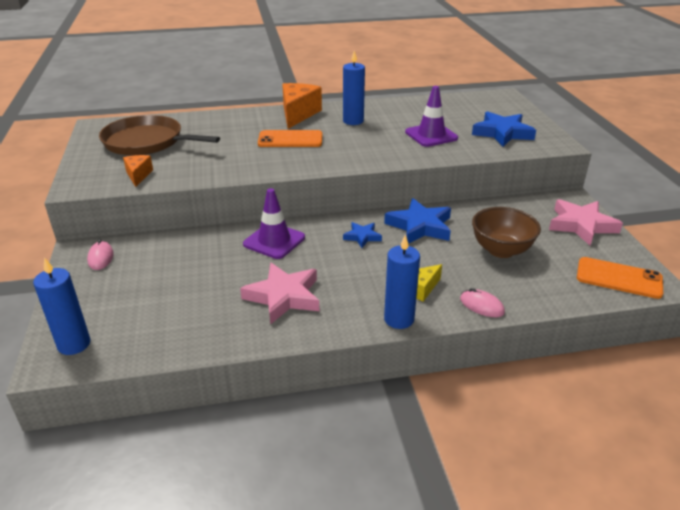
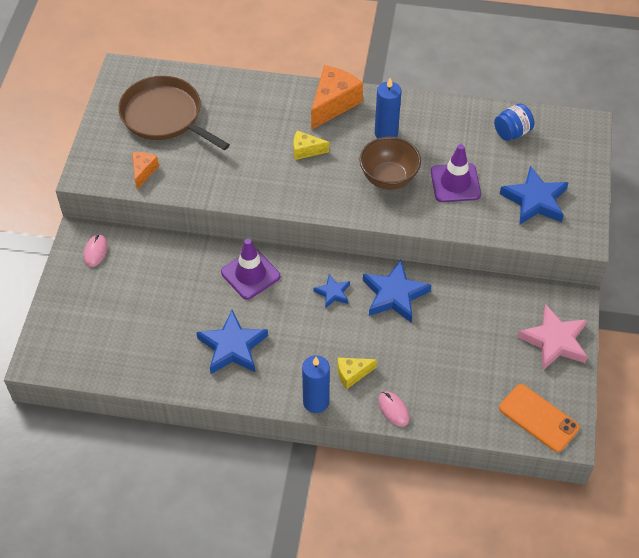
camera: 20 degrees right, 20 degrees up
(74, 344) = (57, 347): blue candle -> none
(283, 296) = (232, 347): pink star -> blue star
(290, 139) = (306, 150): orange phone -> yellow cheese
(452, 106) = (512, 132): none -> blue jar
(501, 250) = (453, 350): brown bowl -> brown bowl (388, 178)

